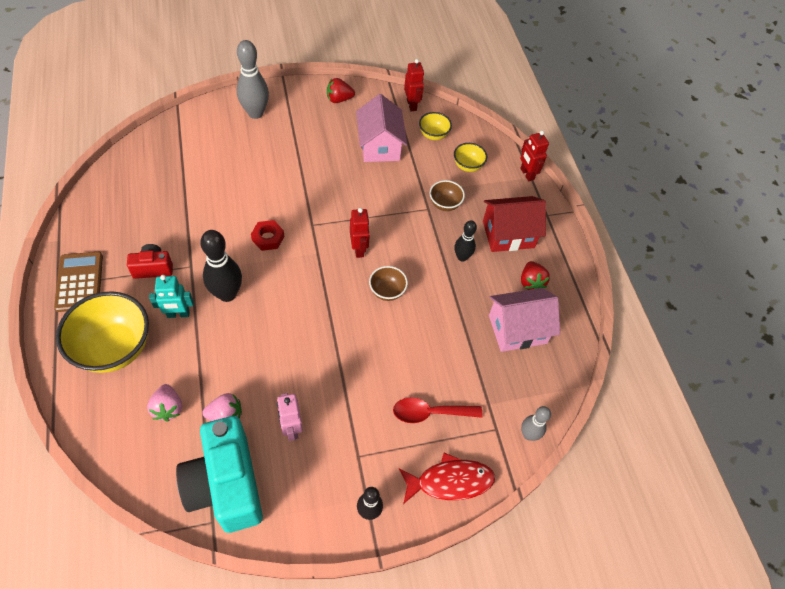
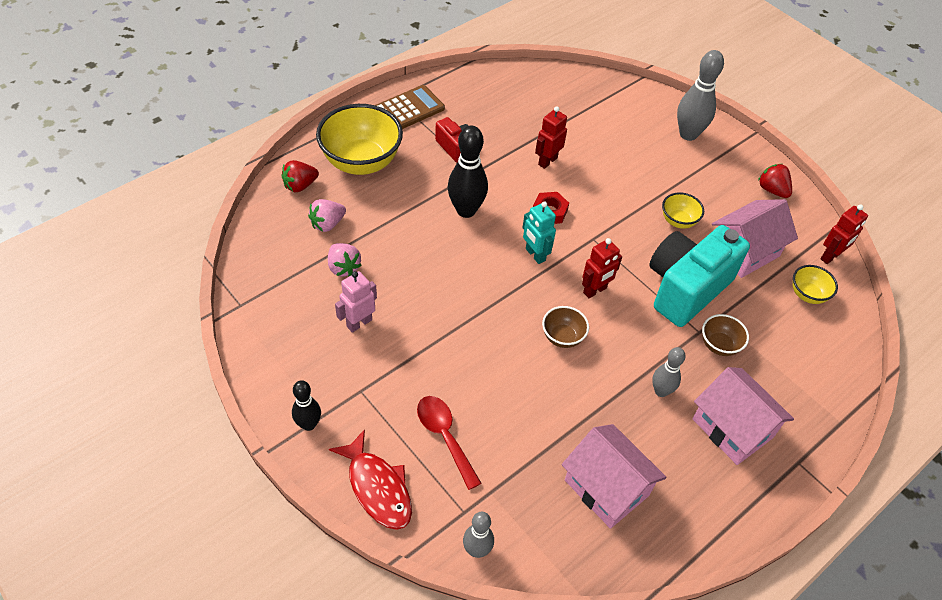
camera: 65 degrees right, 5 degrees down
(178, 314) = (421, 186): turquoise robot -> turquoise robot (535, 255)
(226, 485) = (278, 299): turquoise camera -> turquoise camera (686, 288)
(462, 257) = (661, 391): black bowling pin -> grey bowling pin
(468, 166) = (795, 347): yellow bowl -> yellow bowl (678, 221)
(508, 234) = (732, 428): red house -> pink house
(527, 174) = (841, 415): red robot -> red robot (547, 161)
(531, 282) = (683, 479): red strawberry -> red strawberry (300, 185)

